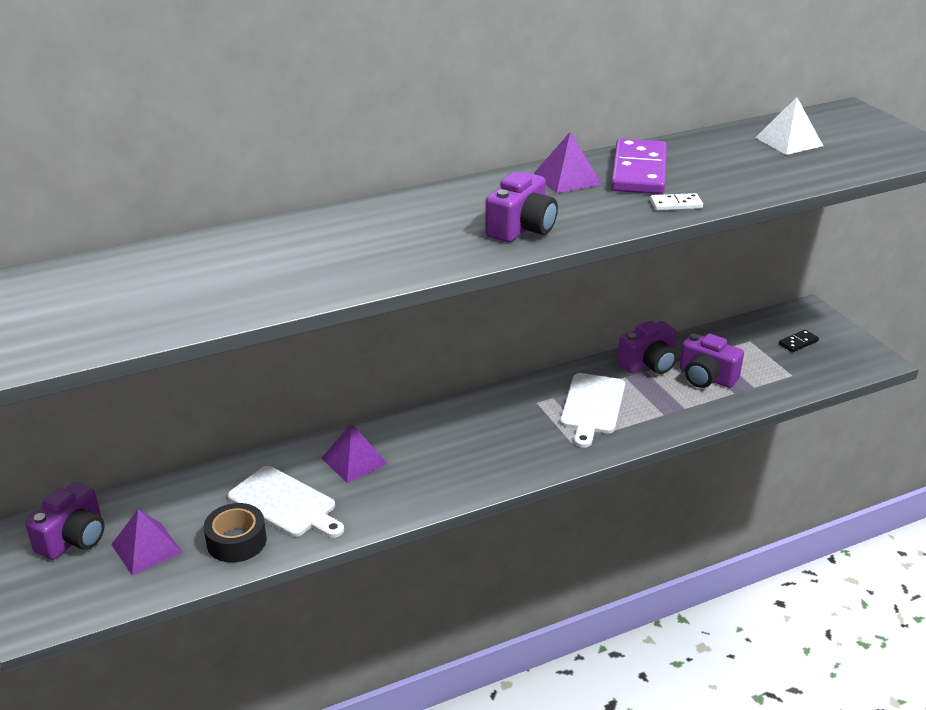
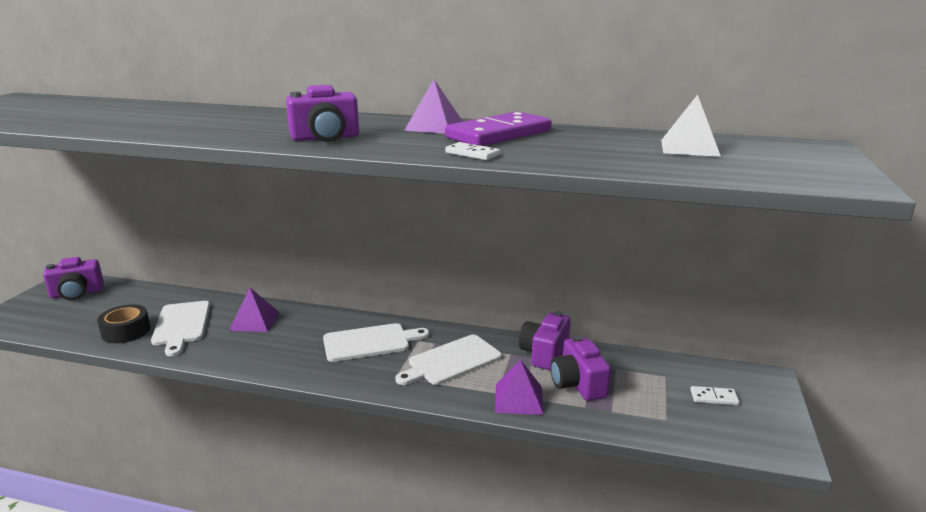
camera: 40 degrees right, 10 degrees down
(146, 548) = (89, 313): purple pyramid -> purple pyramid (518, 399)
(500, 424) = (370, 342): none -> white cutting board
(648, 364) = (544, 354): purple camera -> purple camera turned 105 degrees clockwise
(798, 343) = (714, 397): black domino -> white domino

